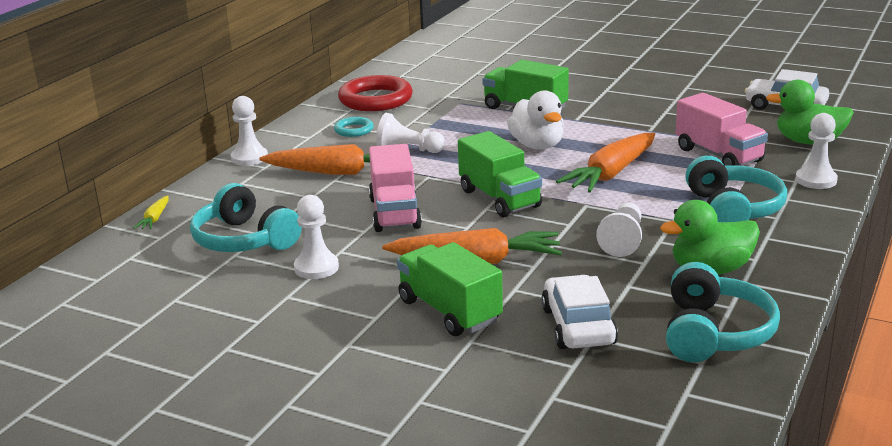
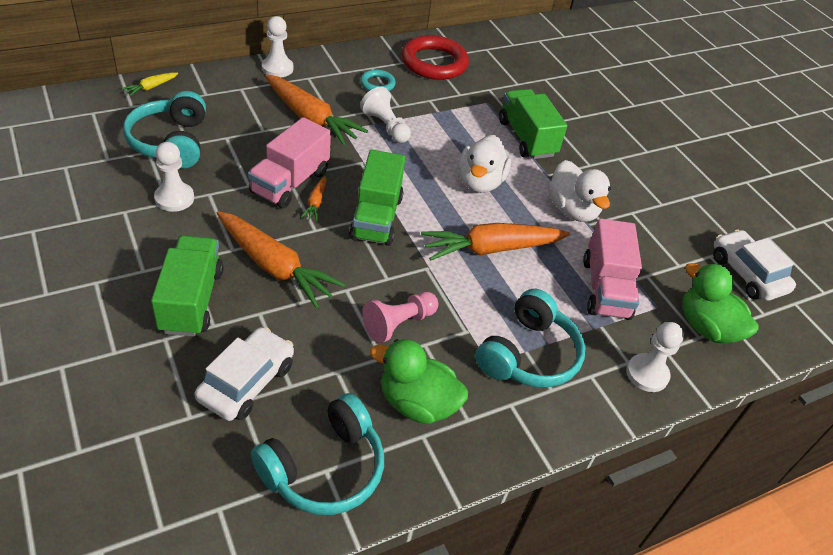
camera: 30 degrees right, 20 degrees up
(438, 213) = (316, 203): none -> orange carrot
(623, 241) = (398, 323): white pawn -> pink pawn
(626, 129) = (572, 210): none -> white duck

